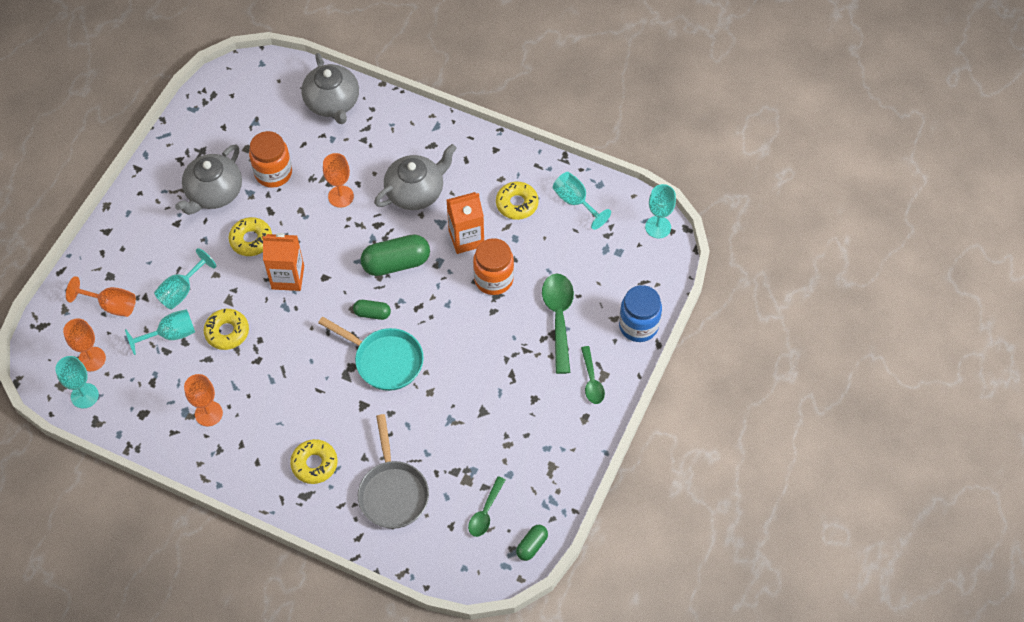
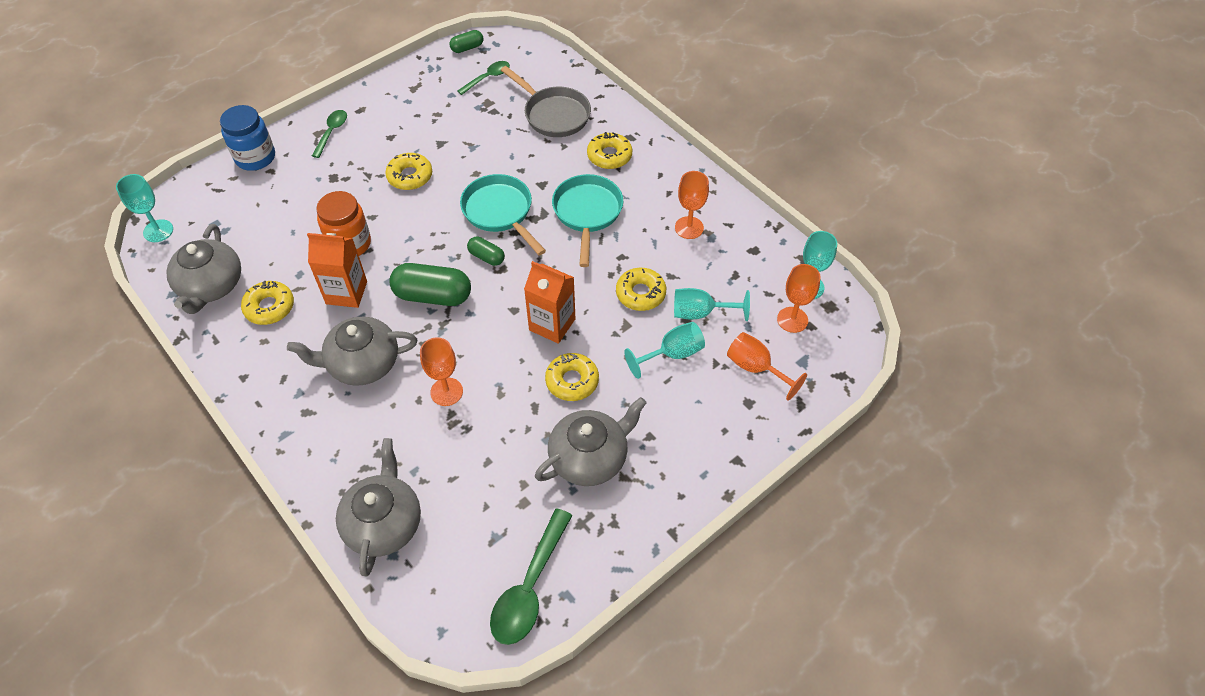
camera: 155 degrees left, 5 degrees down
(273, 173) = (507, 454): orange jar -> none
(306, 391) = (587, 213): none -> turquoise pan
(393, 492) = (554, 114): grey pan -> grey pan turned 120 degrees clockwise
(487, 364) = (410, 176): none -> yellow donut
(558, 318) = (318, 189): green spoon -> green spoon (529, 587)
(575, 202) = (211, 286): turquoise goblet -> grey teapot

